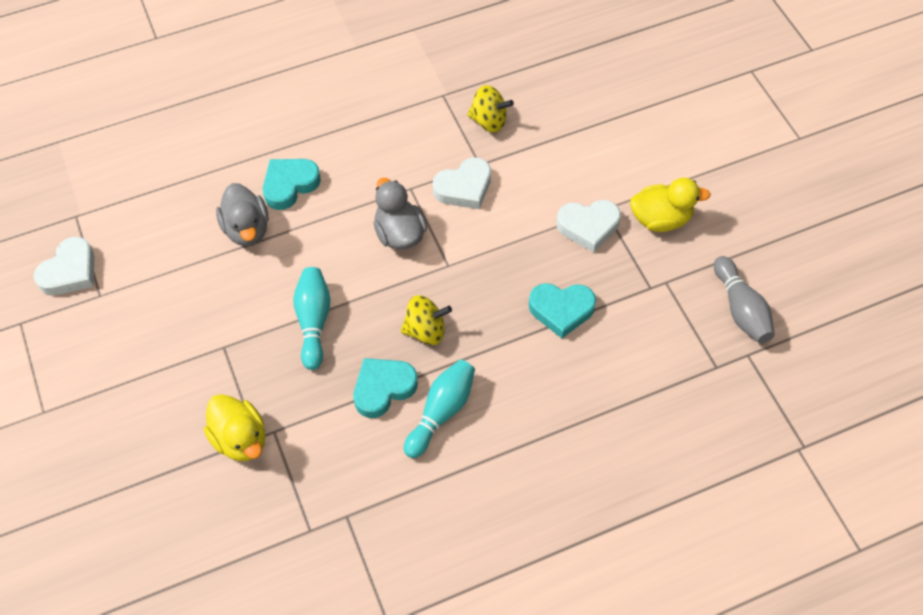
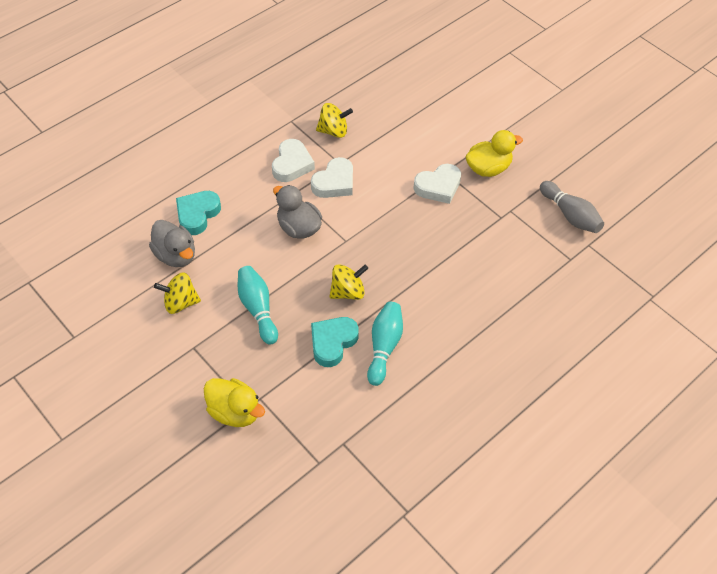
camera: 20 degrees left, 5 degrees down
(70, 271) = (40, 325): white heart -> white heart (292, 164)
(230, 288) = (180, 302): none -> yellow spinning top
(561, 310) = (443, 250): turquoise heart -> none

